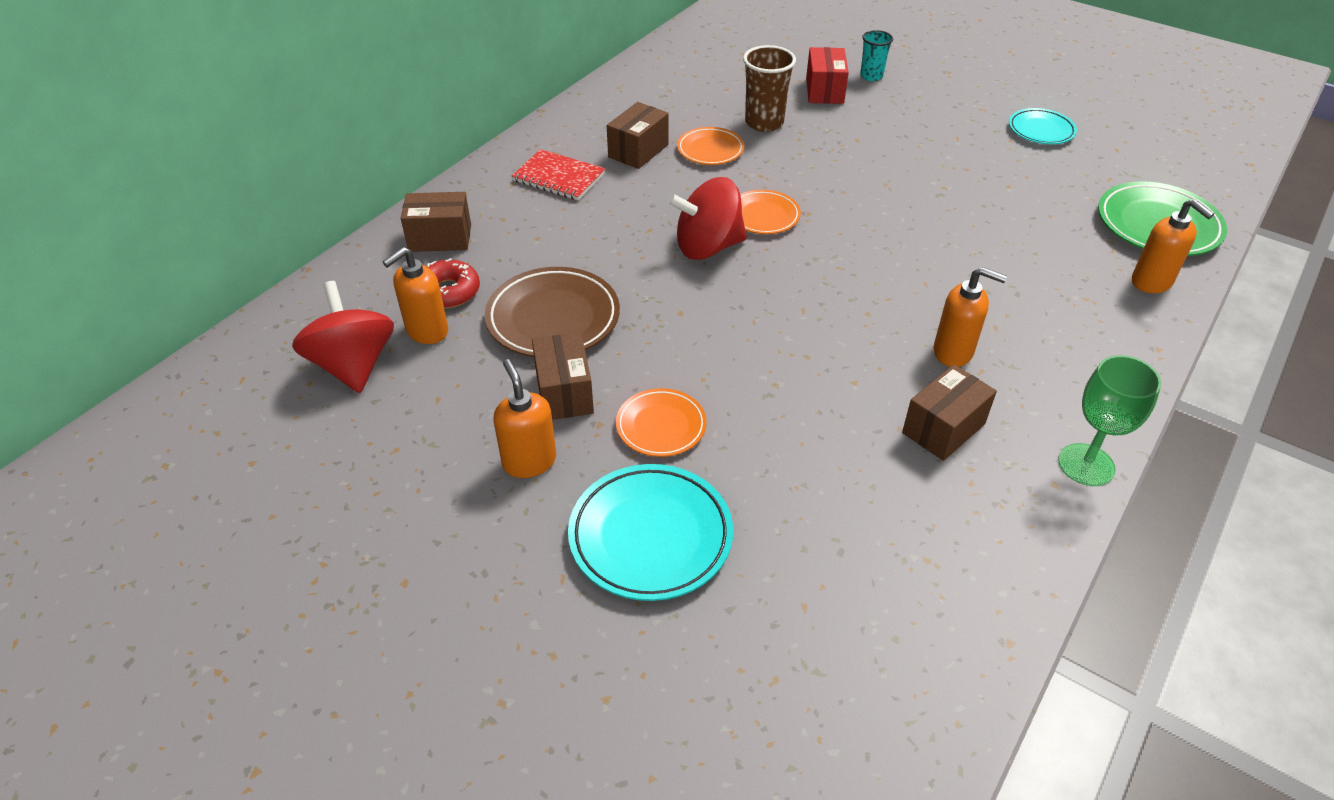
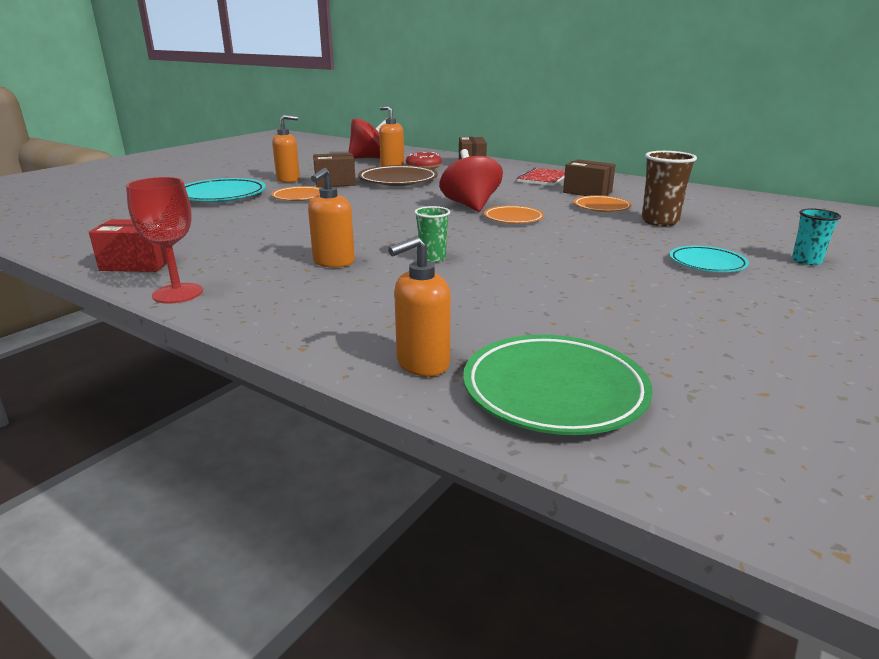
camera: 90 degrees right, 20 degrees down
(824, 91) = (746, 242): red box -> red box (137, 264)
(919, 279) = (432, 258): none -> green cup
(943, 428) = (252, 253): brown box -> none
(1041, 130) = (769, 341): turquoise plate -> turquoise plate (707, 264)
(1086, 465) = (177, 293): green goblet -> red goblet

